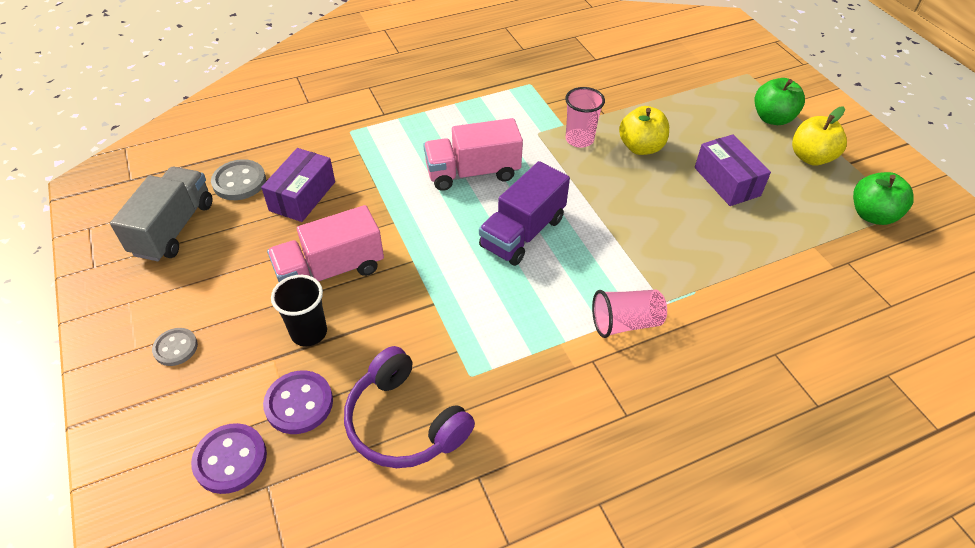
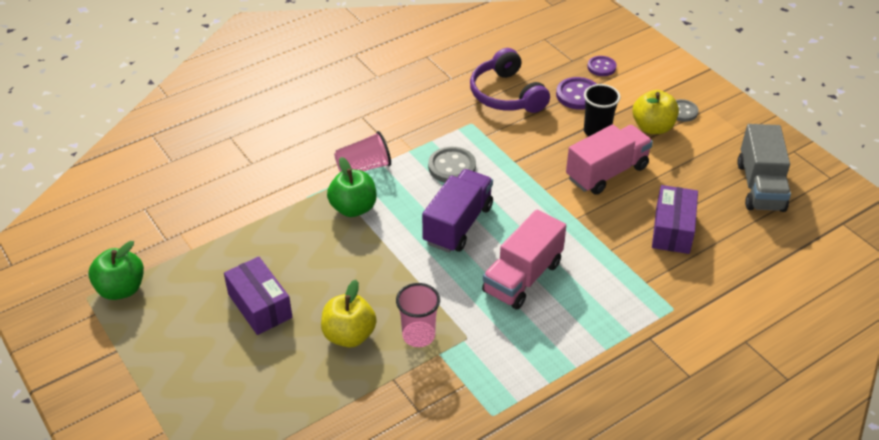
camera: 170 degrees right, 5 degrees down
(230, 459) = (601, 67): purple button -> purple button, size x0.66
(239, 182) = (741, 235): grey button -> grey button (452, 167)
(404, 422) = (506, 95): purple headphones -> purple headphones turned 150 degrees counterclockwise
(473, 173) = (522, 277): pink truck -> pink truck turned 150 degrees clockwise
(772, 118) = (185, 404): green apple -> green apple (353, 208)
(811, 157) = (158, 351): yellow apple -> yellow apple (652, 127)

